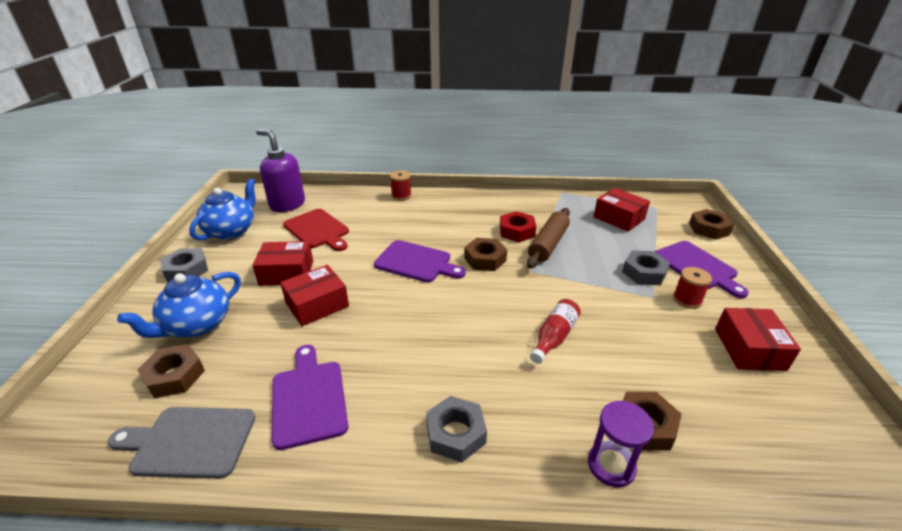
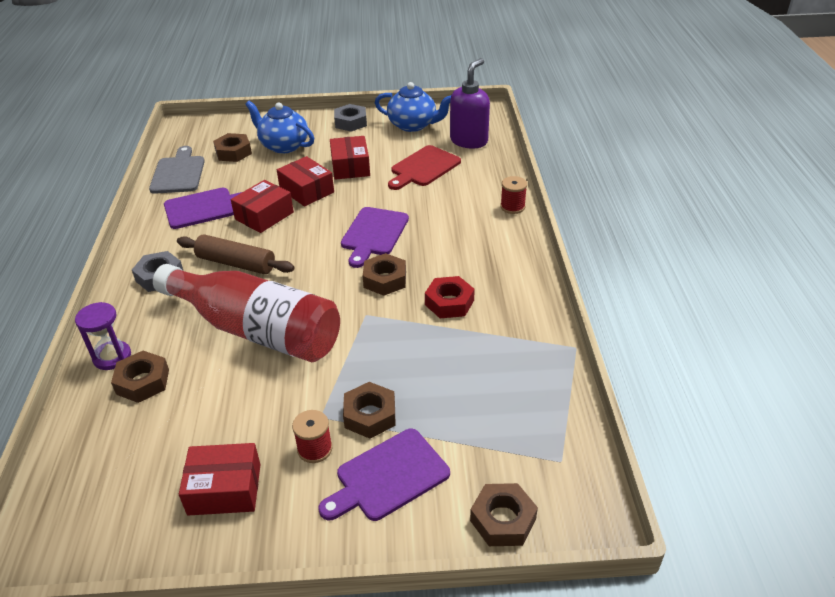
camera: 85 degrees right, 5 degrees up
(548, 244) = (423, 330): brown rolling pin -> brown rolling pin (236, 263)
(554, 337) = (256, 330): red bottle -> red bottle, size x2.42
(619, 218) = (510, 406): red box -> red box (264, 216)
(644, 273) = (370, 415): grey nut -> brown nut

